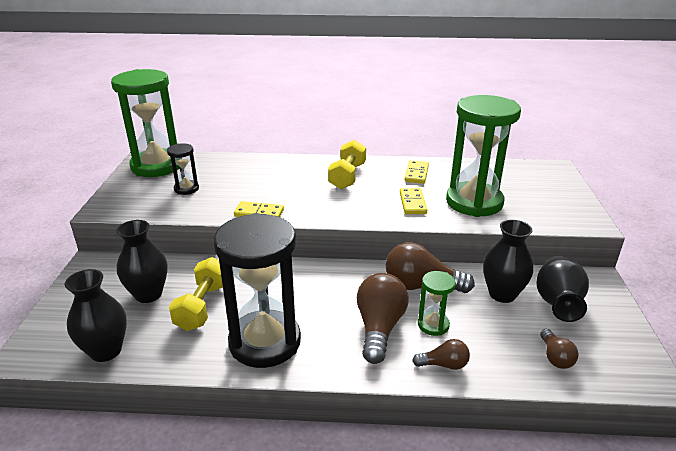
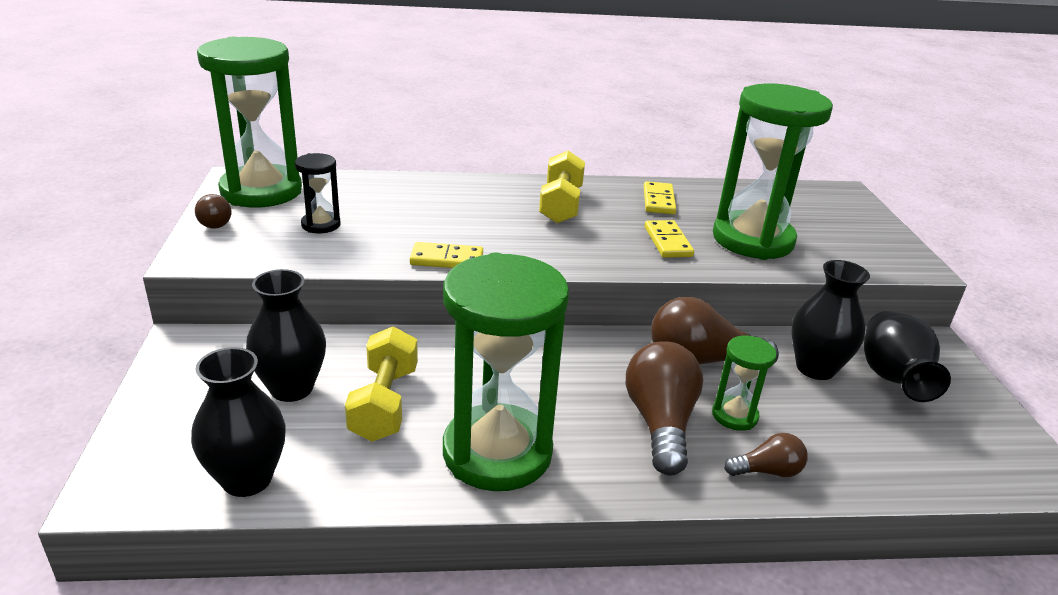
camera: 10 degrees left, 0 degrees up
(265, 342) = (497, 452): black hourglass -> green hourglass
(555, 357) = (913, 452): brown light bulb -> brown light bulb (216, 222)

